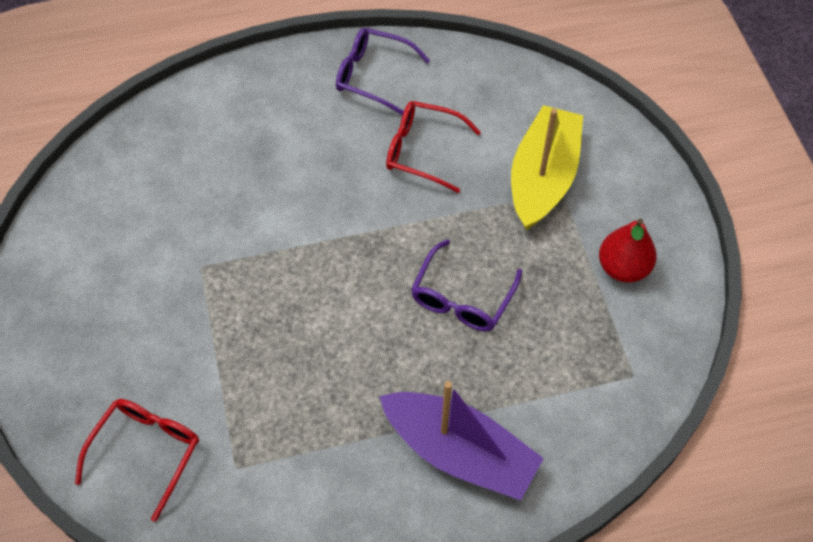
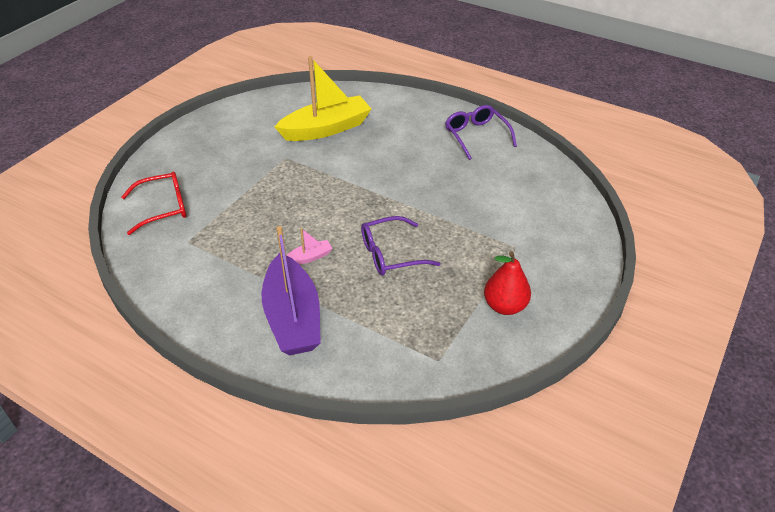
camera: 45 degrees right, 15 degrees down
(389, 371) = (309, 257): none -> pink boat
(421, 151) = (458, 180): red glasses -> none
(543, 178) = (513, 234): yellow boat -> yellow boat (326, 129)

